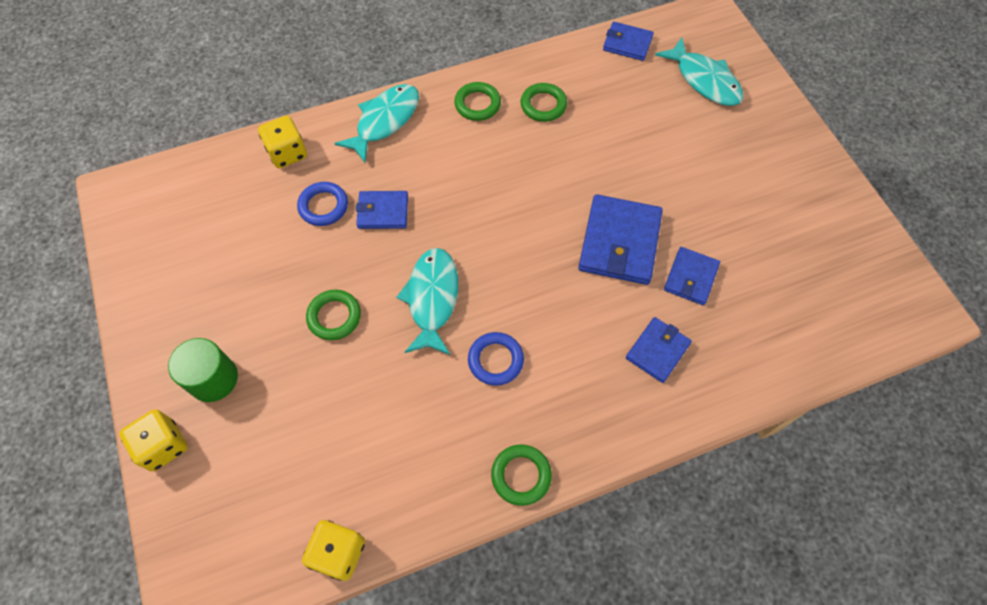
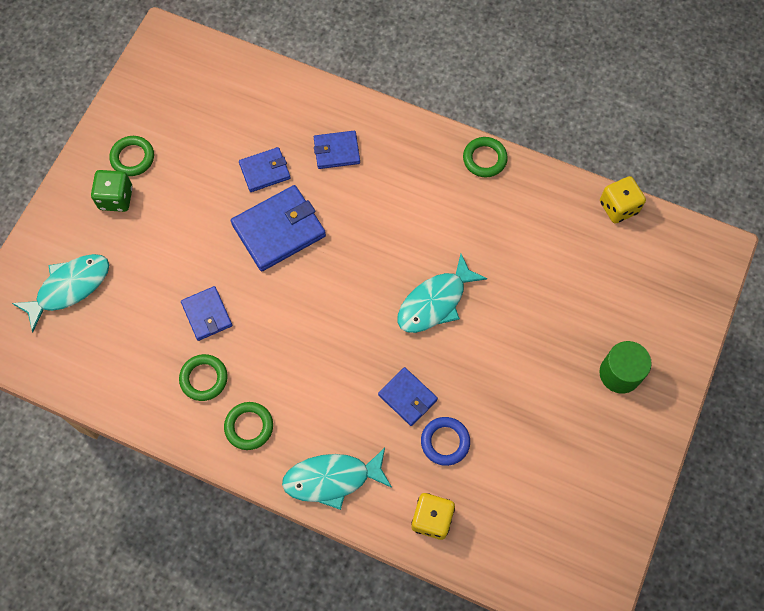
camera: 135 degrees left, 5 degrees up
(163, 445) = (680, 355): yellow dice -> none
(334, 317) = (509, 347): green ring -> green ring (132, 158)
(495, 360) = (435, 229): blue ring -> none
(627, 43) = (77, 373): blue wallet -> blue wallet (207, 314)
(704, 80) = (69, 288): turquoise fish -> turquoise fish turned 45 degrees clockwise
(763, 157) = (116, 198): none -> green dice

